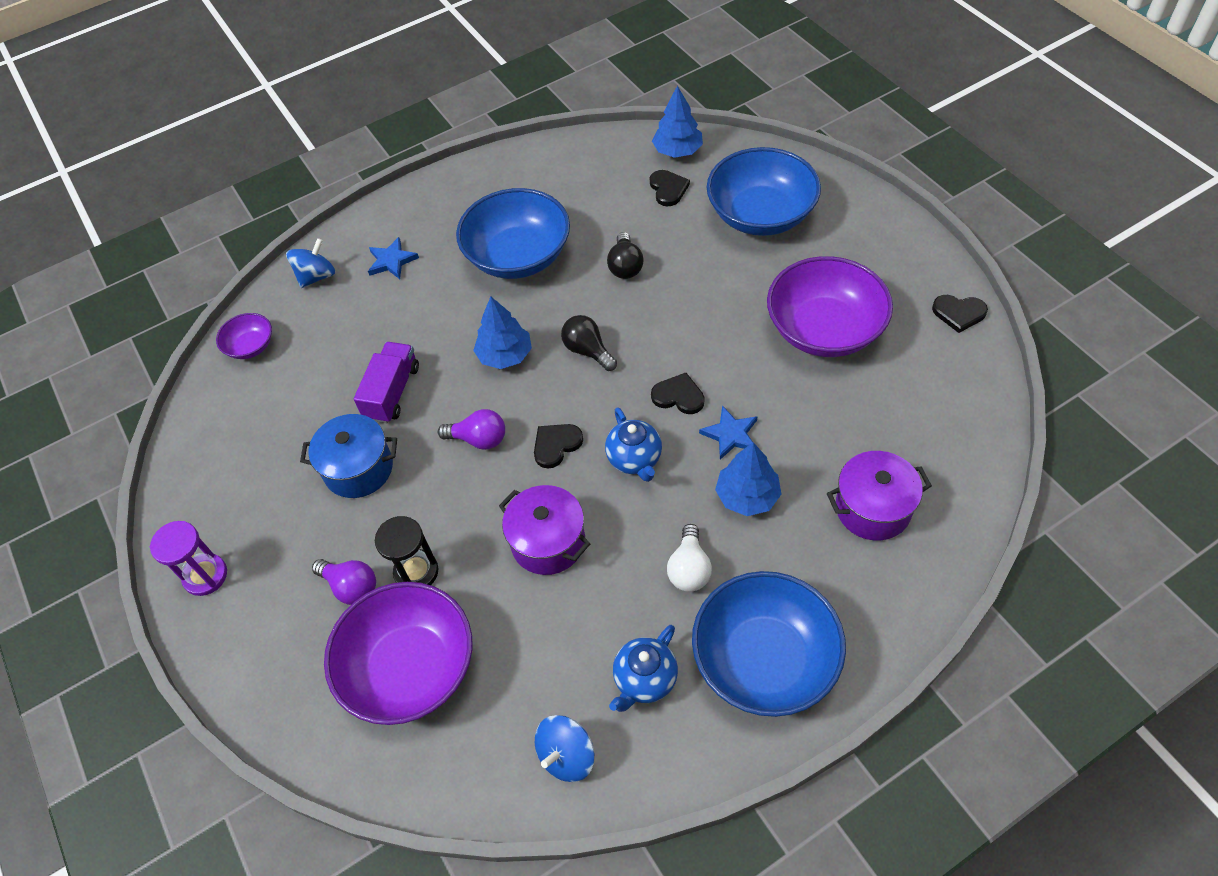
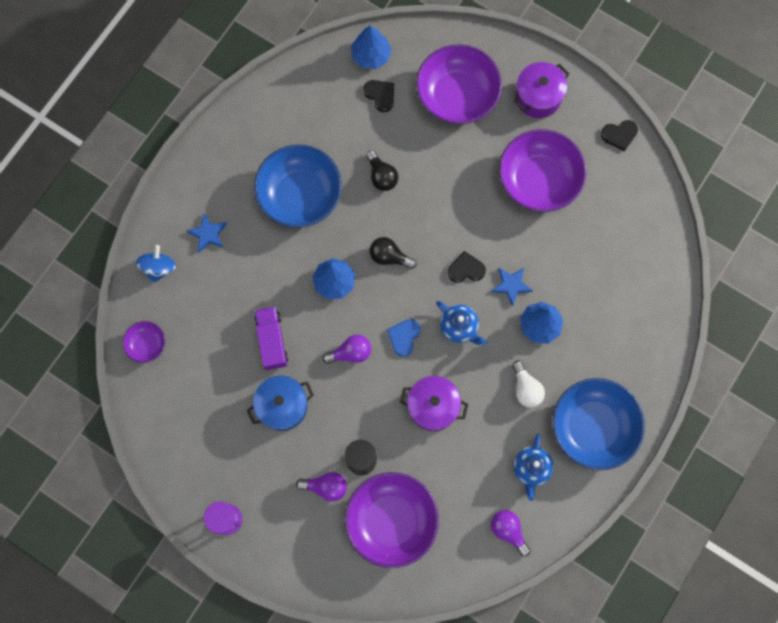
camera: 30 degrees left, 20 degrees up
(556, 445) = (404, 337): black heart -> blue heart
(567, 756) = (508, 531): blue spinning top -> purple light bulb
(761, 215) = (457, 96): blue bowl -> purple bowl
(872, 508) = (617, 304): purple pot -> purple pot (538, 97)

